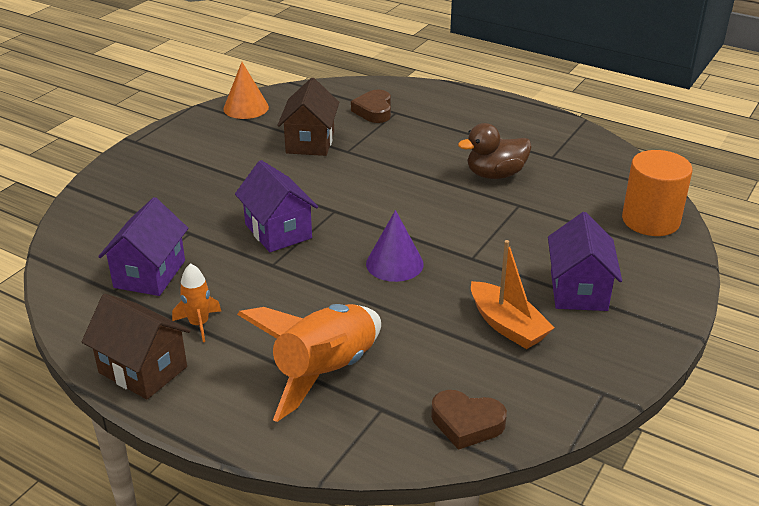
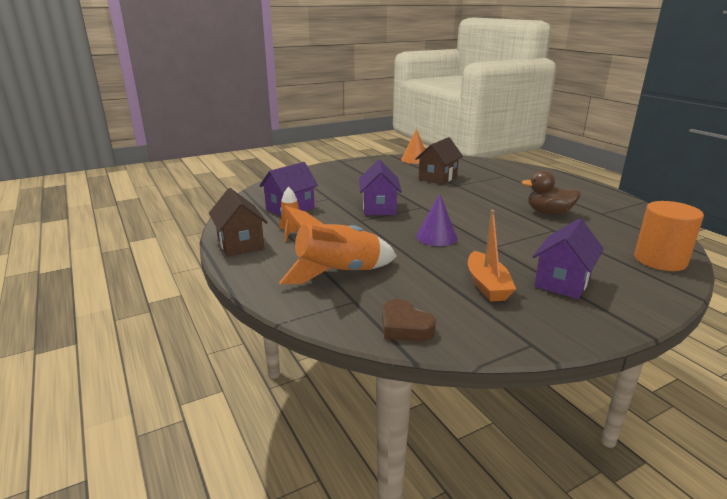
camera: 30 degrees right, 10 degrees down
(374, 111) = (491, 173): brown heart -> none

